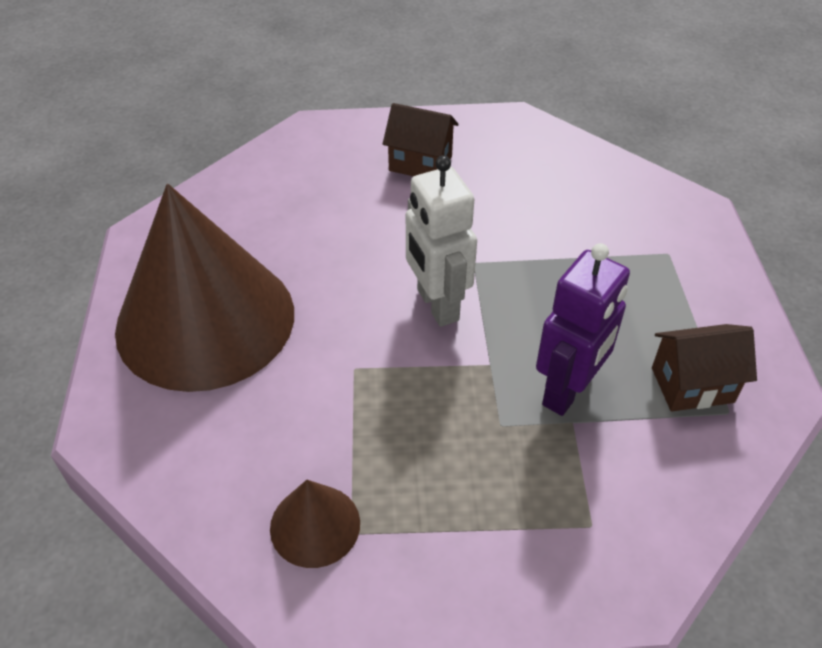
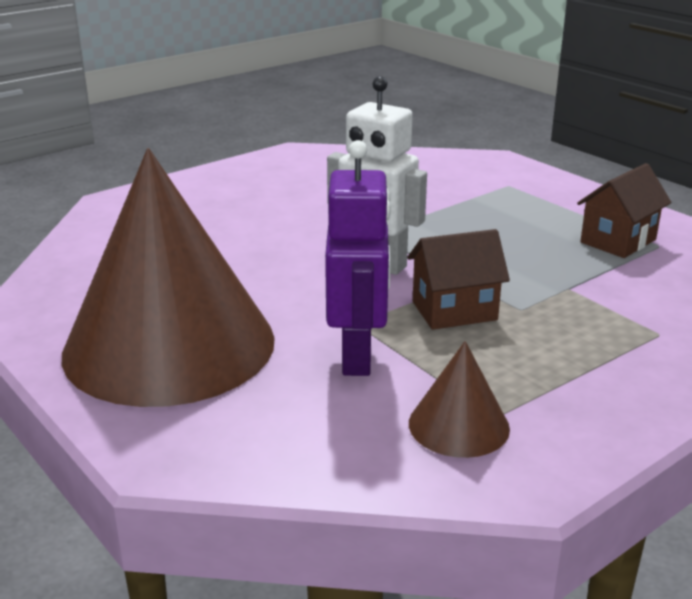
camera: 35 degrees left, 20 degrees down
(420, 163) = (247, 194): brown house -> brown house (454, 311)
(568, 391) = (542, 274): purple robot -> purple robot (358, 357)

